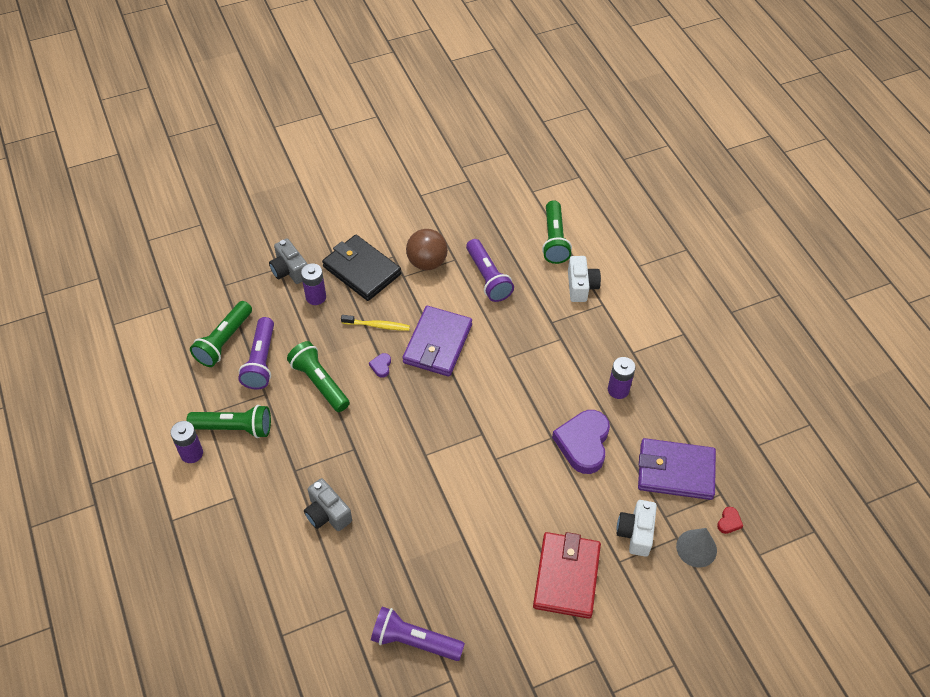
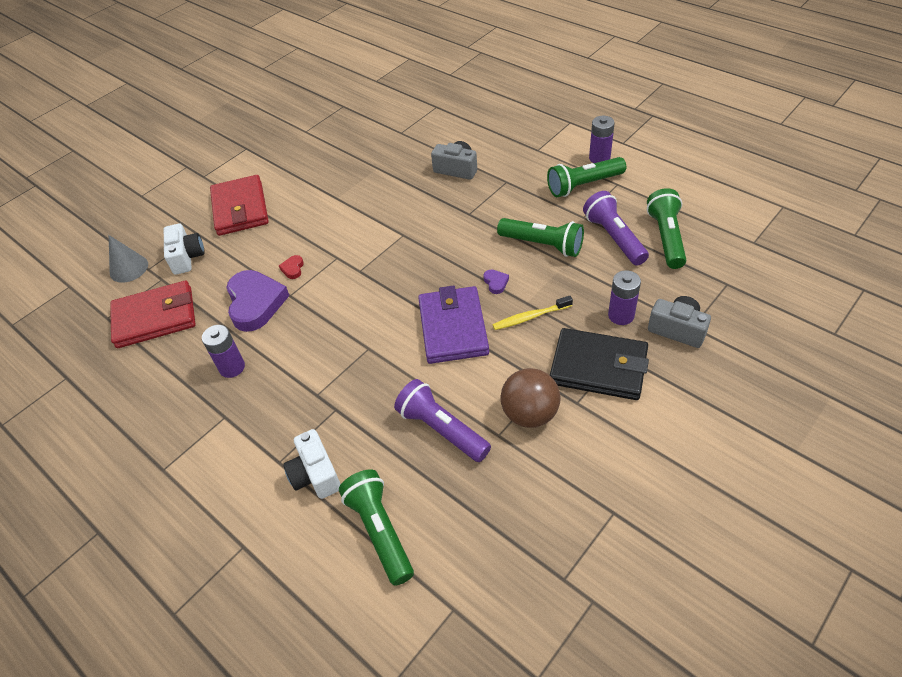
camera: 160 degrees right, 5 degrees down
(414, 641) = (341, 137): purple flashlight -> none
(675, 471) = (155, 318): purple wallet -> red wallet
(729, 522) = (98, 299): red heart -> red heart (293, 269)

